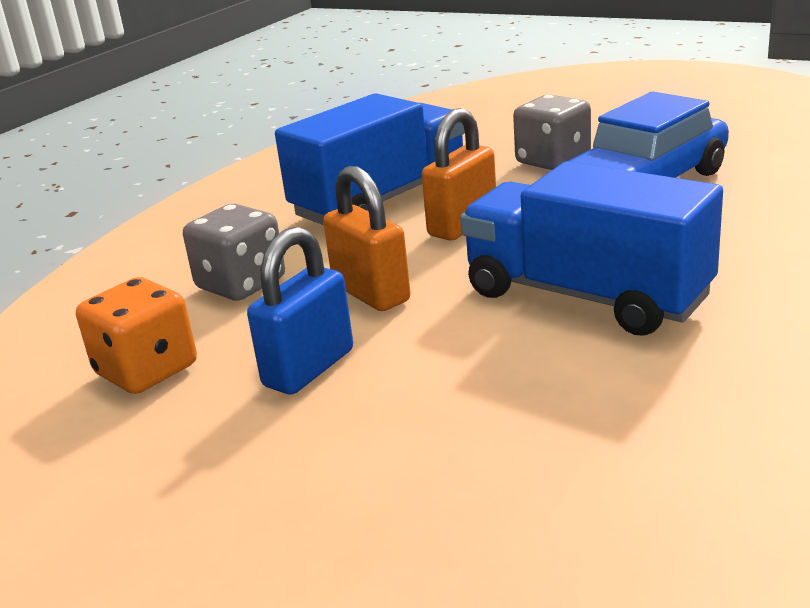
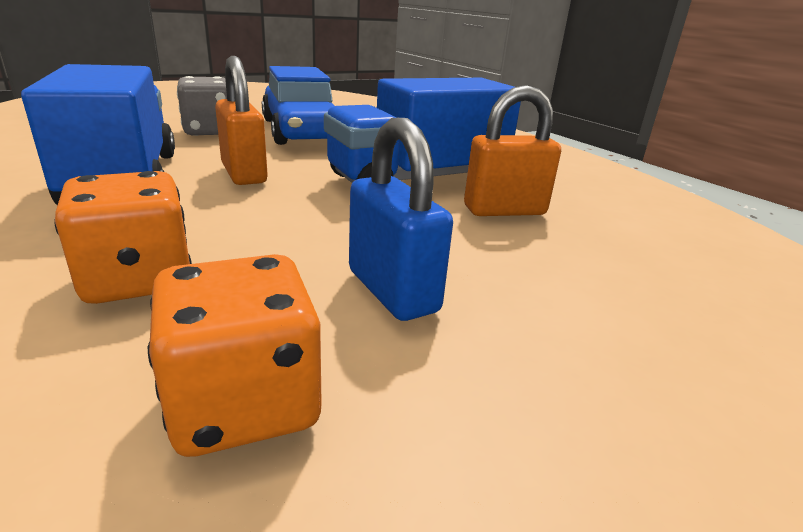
camera: 70 degrees left, 0 degrees up
(241, 284) = (138, 279): grey dice -> orange dice
(371, 293) = (293, 230): orange padlock -> orange padlock (504, 210)

